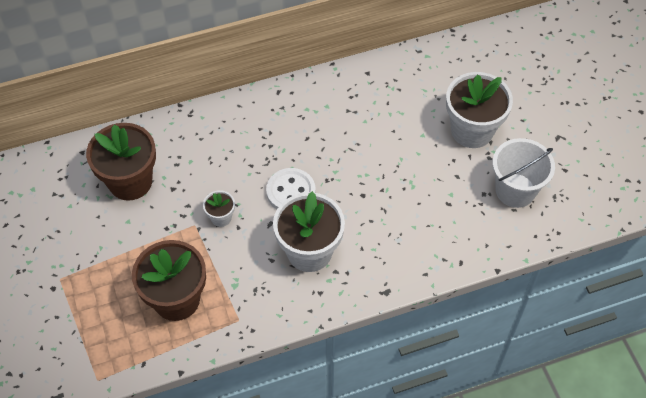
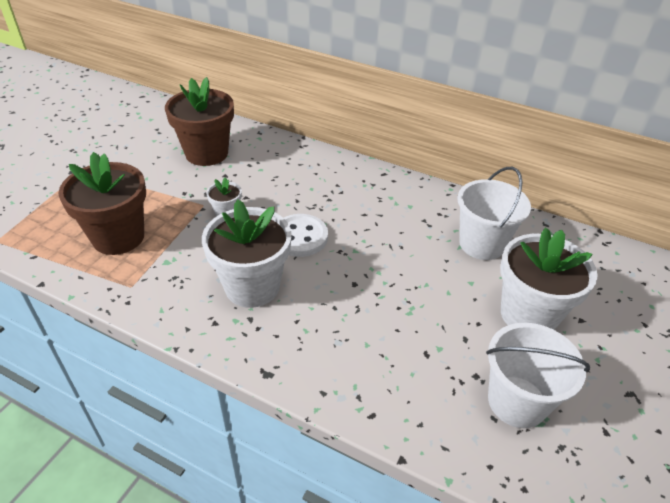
camera: 45 degrees right, 15 degrees down
(400, 100) = (481, 244): none -> white bucket

